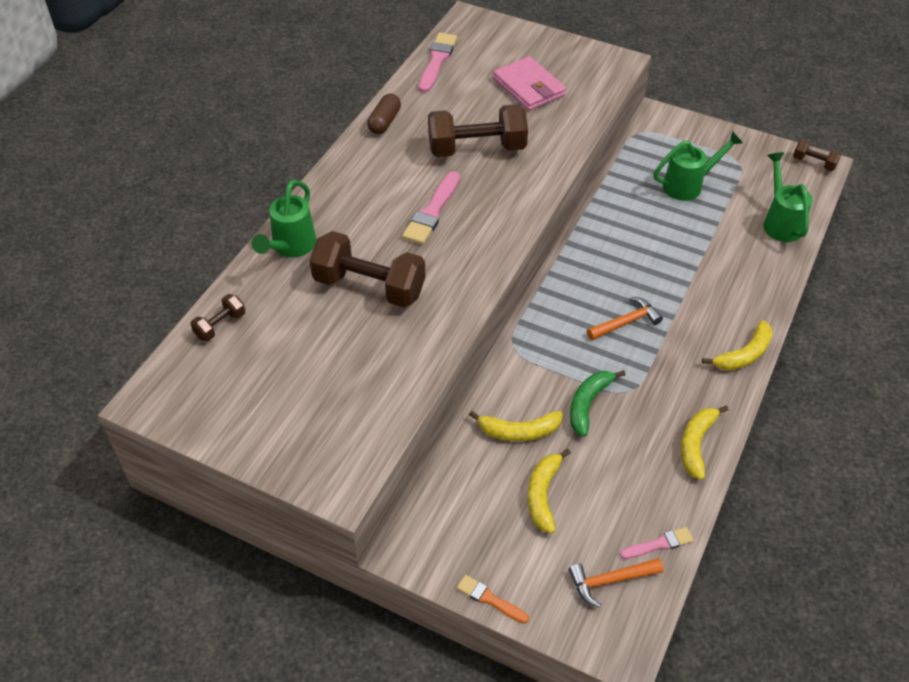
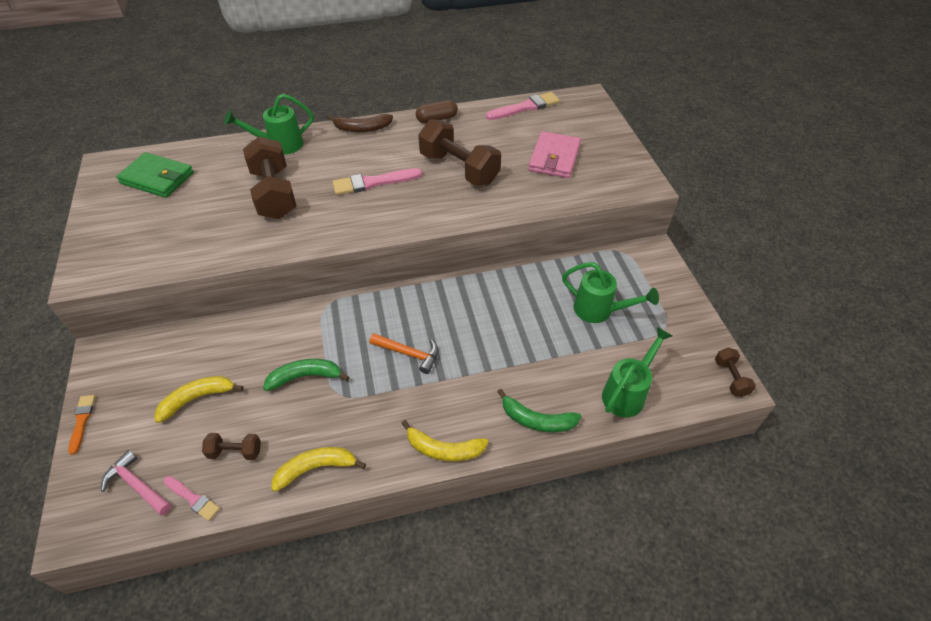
camera: 50 degrees right, 0 degrees up
(220, 325) = (187, 156): brown dumbbell -> brown dumbbell (235, 452)
(232, 366) = (157, 178): none -> green wallet
(337, 177) = (362, 128): none -> brown banana
(519, 431) = (248, 352): yellow banana -> none
(610, 581) = (137, 485): orange hammer -> pink hammer
(762, 285) = (537, 420): none -> green banana

